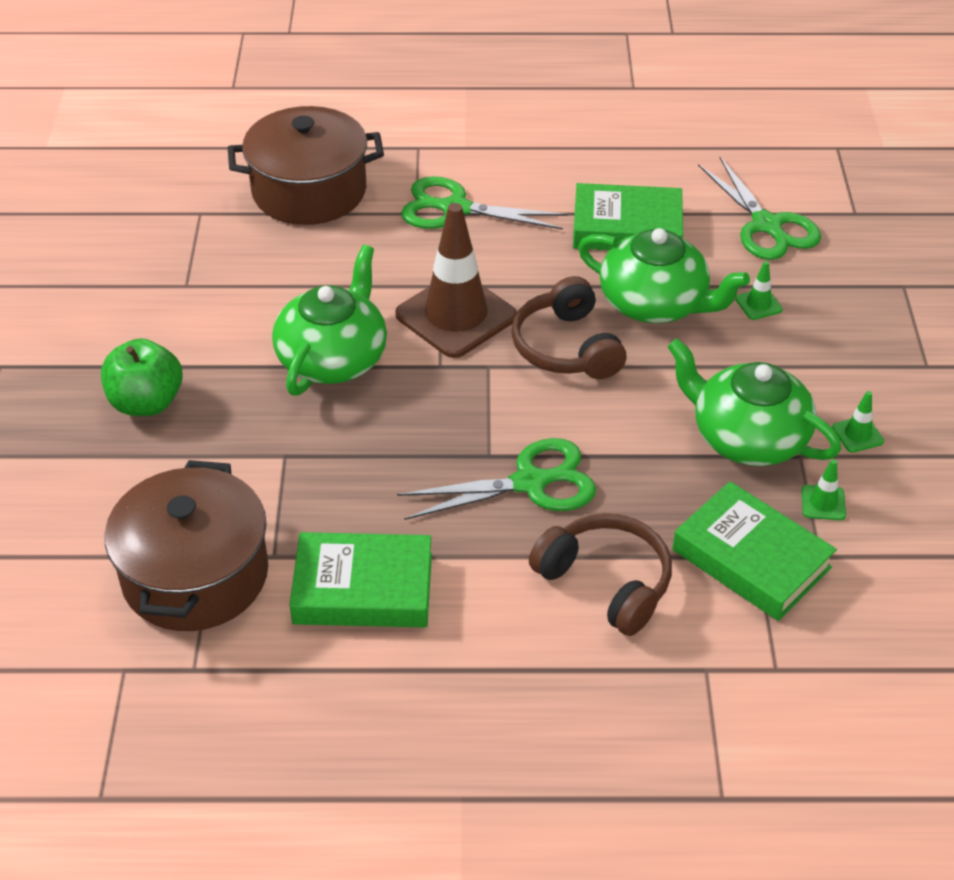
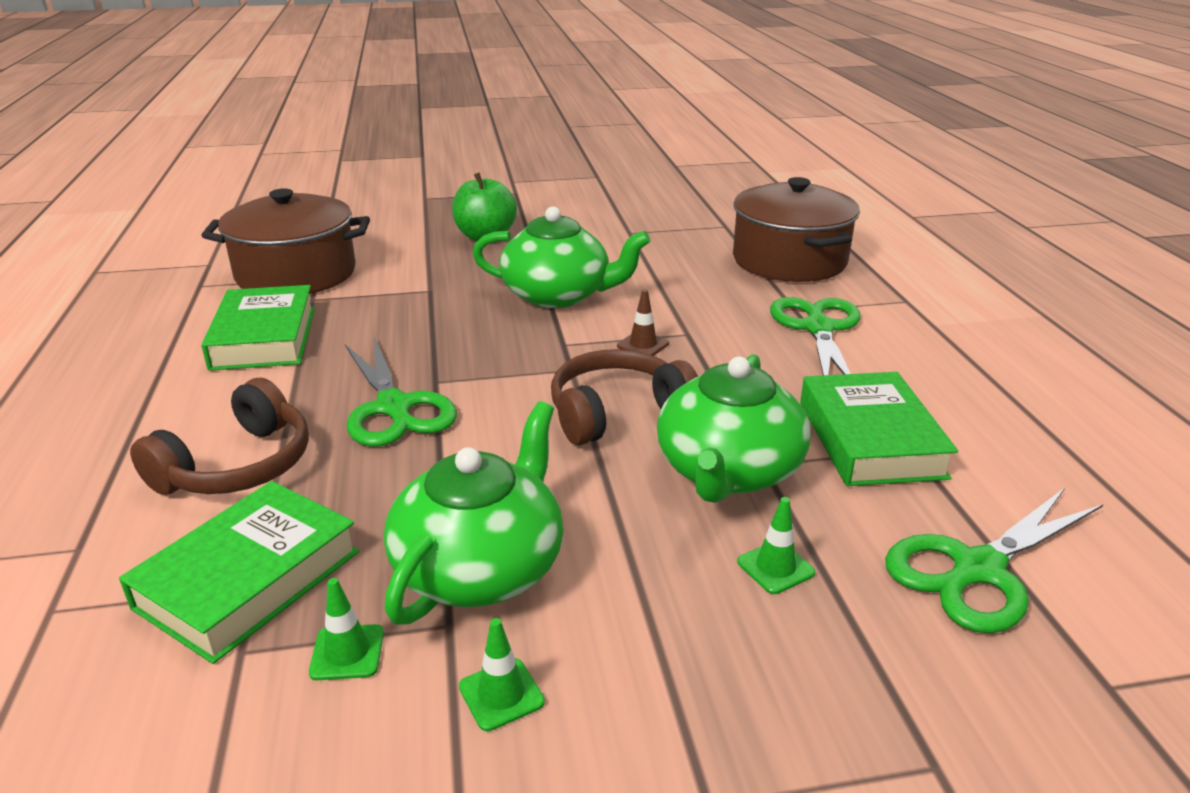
camera: 80 degrees right, 15 degrees down
(456, 316) = (643, 345): brown traffic cone -> brown traffic cone, size x0.40

